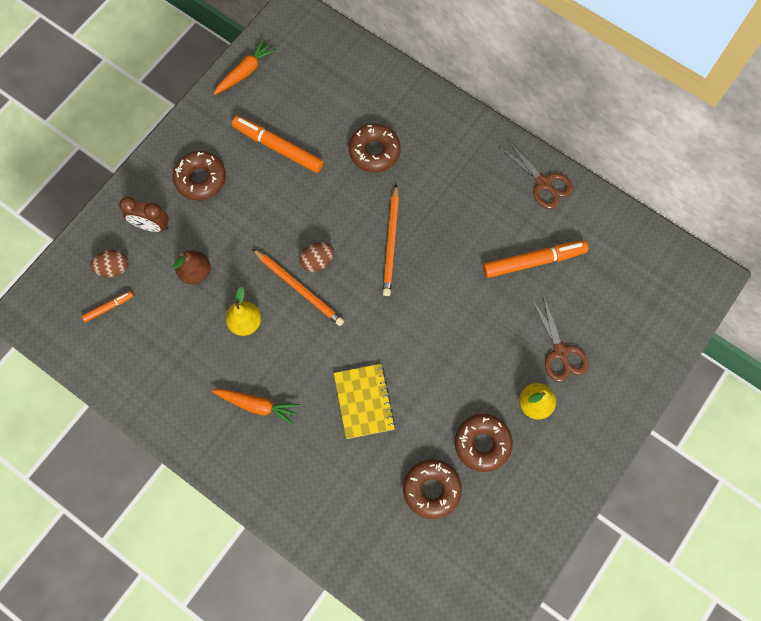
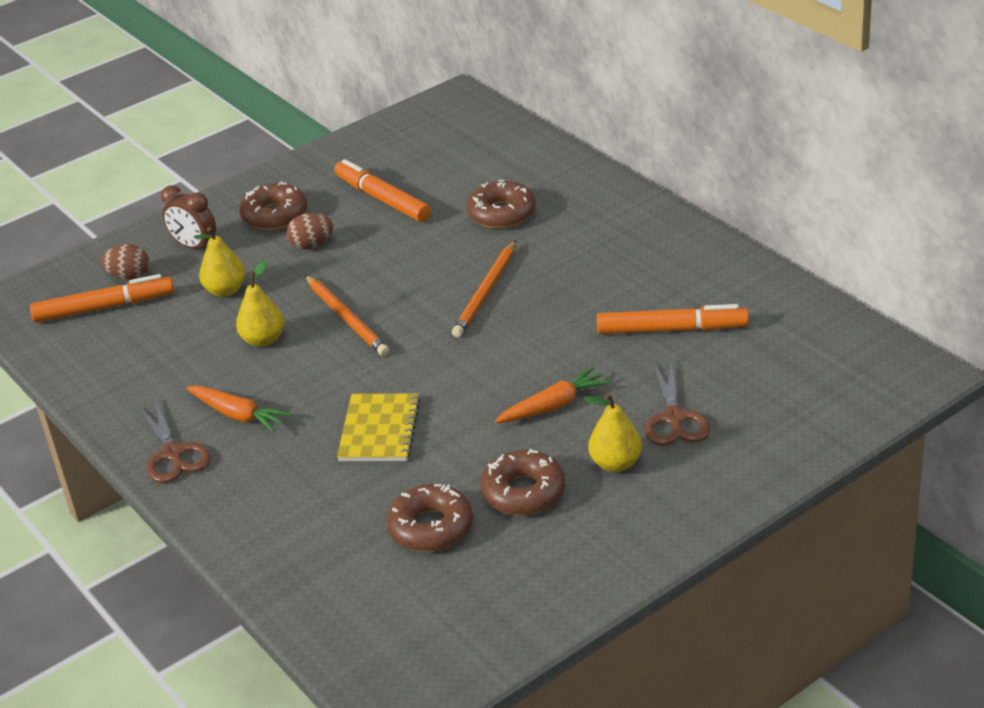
camera: 20 degrees right, 35 degrees down
(109, 307) = (104, 308): orange marker -> orange marker, size x2.00
(195, 272) = (225, 290): brown pear -> yellow pear
(245, 72) = (374, 137): orange carrot -> orange carrot (553, 406)
(317, 261) = (382, 298): brown egg -> brown egg (312, 245)
(543, 183) = (715, 262): brown scissors -> brown scissors (173, 454)

